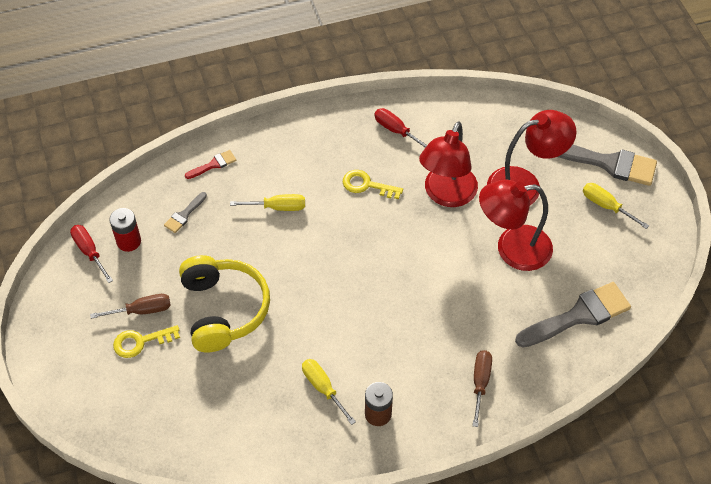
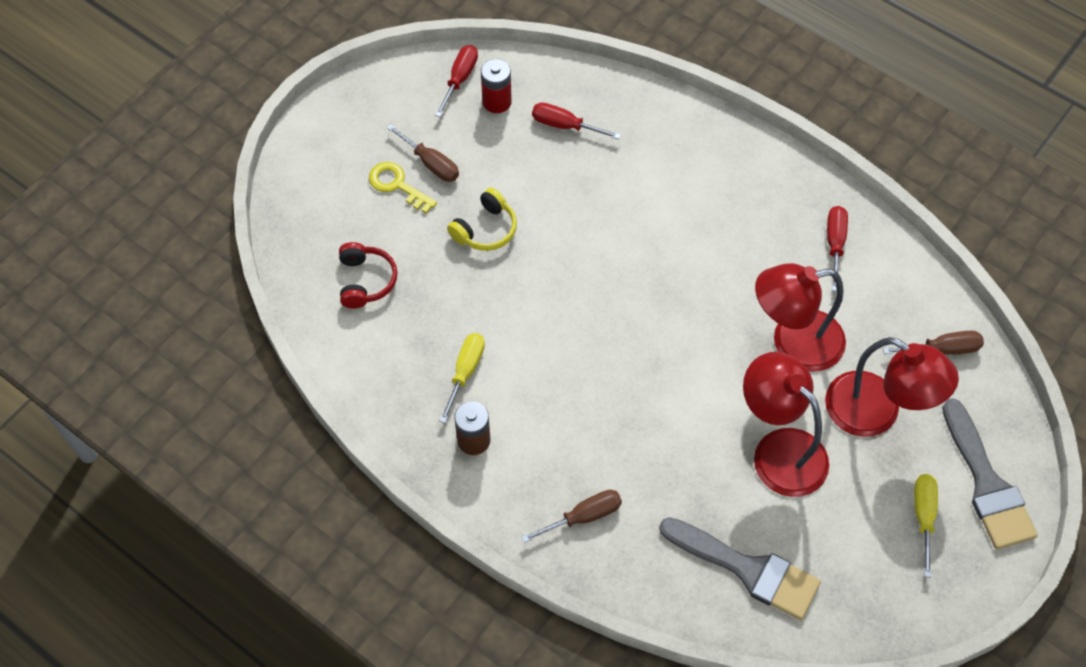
camera: 55 degrees right, 5 degrees up
(184, 214) = (565, 126): grey brush -> red screwdriver
(201, 408) = (366, 281): none -> red headphones
(213, 165) = (644, 110): red brush -> none
(223, 310) = (485, 229): yellow headphones -> yellow headphones, size x0.56
(277, 207) = (642, 198): yellow screwdriver -> none
(366, 185) = (739, 260): yellow key -> none
(508, 126) = (942, 349): none -> brown screwdriver

